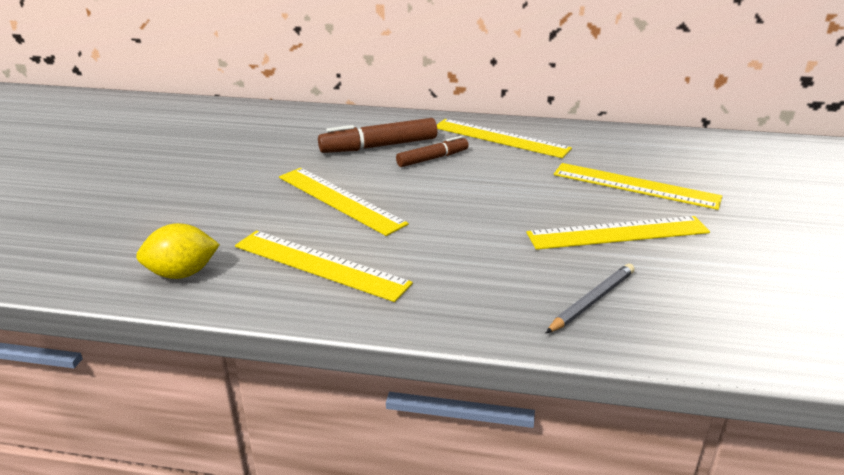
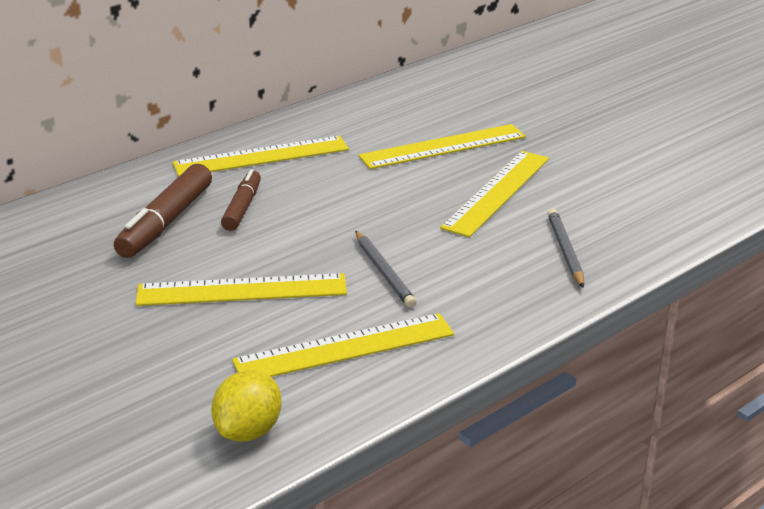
camera: 50 degrees left, 0 degrees up
(434, 237) = (383, 272): none -> grey pencil

